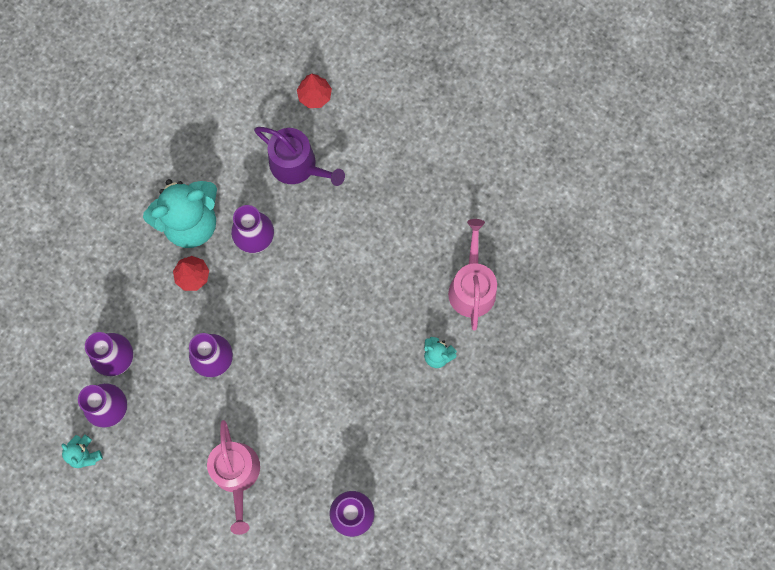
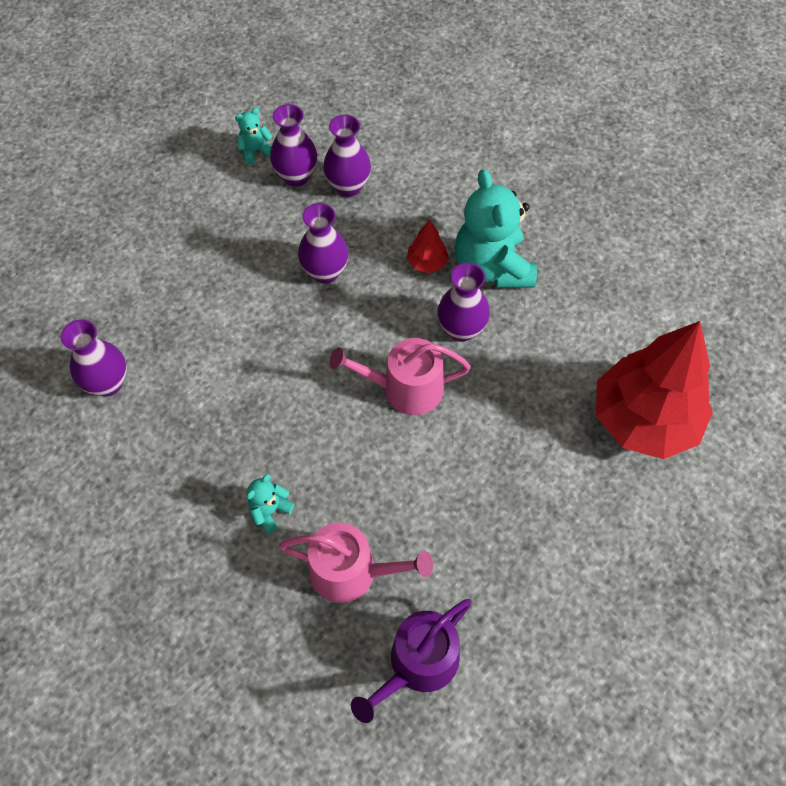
camera: 100 degrees right, 15 degrees down
(236, 475) = (191, 277): pink watering can -> pink watering can (404, 388)
(298, 166) = (549, 387): purple watering can -> purple watering can (417, 664)
(315, 96) = (644, 420): red tree -> red tree, size x2.46

